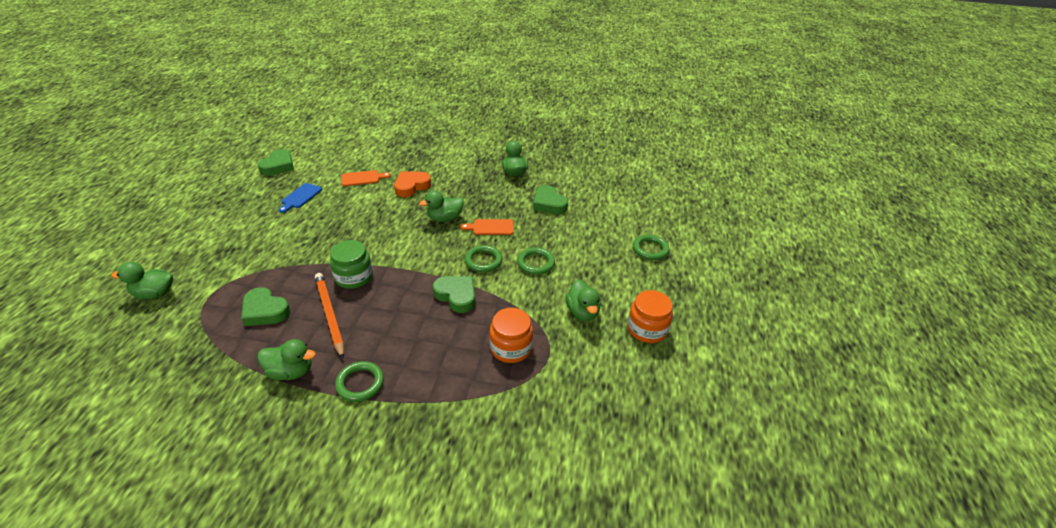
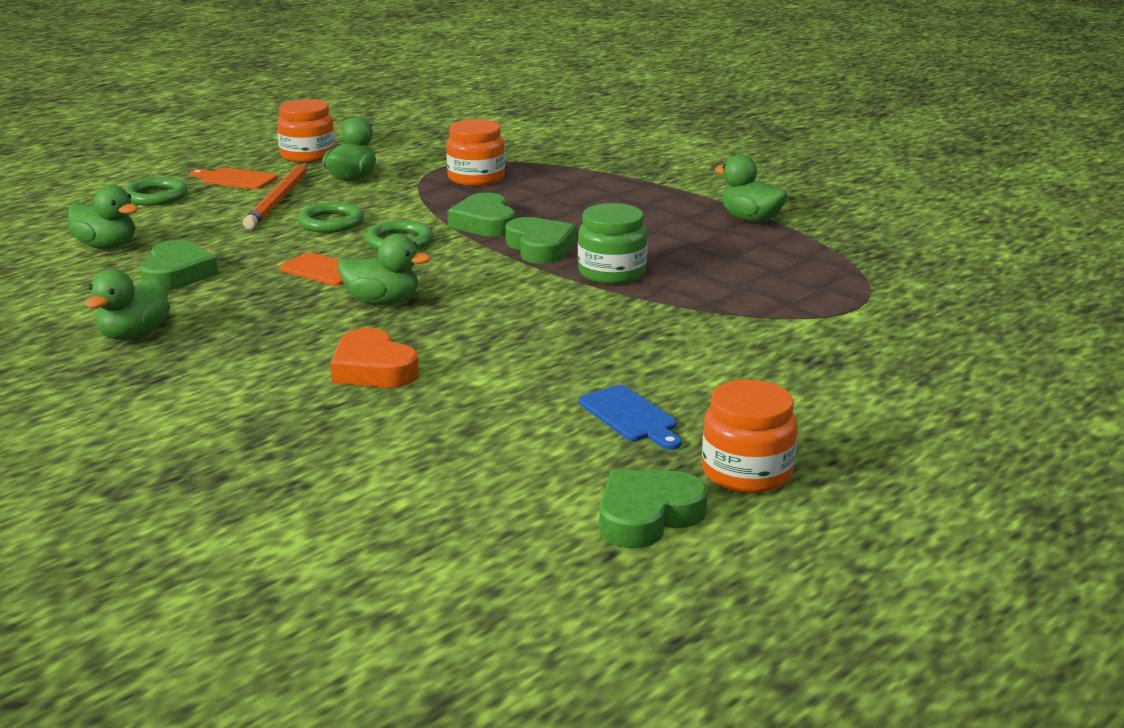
camera: 145 degrees left, 15 degrees down
(154, 294) = (953, 332): green duck -> green duck (107, 246)
(249, 188) = (747, 472): none -> orange jar
(265, 311) = (768, 272): green heart -> green heart (540, 247)
(300, 197) = (630, 416): blue cutting board -> blue cutting board turned 90 degrees clockwise
(330, 315) = (674, 247): orange pencil -> orange pencil (279, 199)
(360, 383) = (672, 196): green ring -> none
(363, 178) = (458, 417): orange cutting board -> orange cutting board (235, 179)
(411, 186) = (373, 369): orange heart -> orange heart turned 60 degrees clockwise

